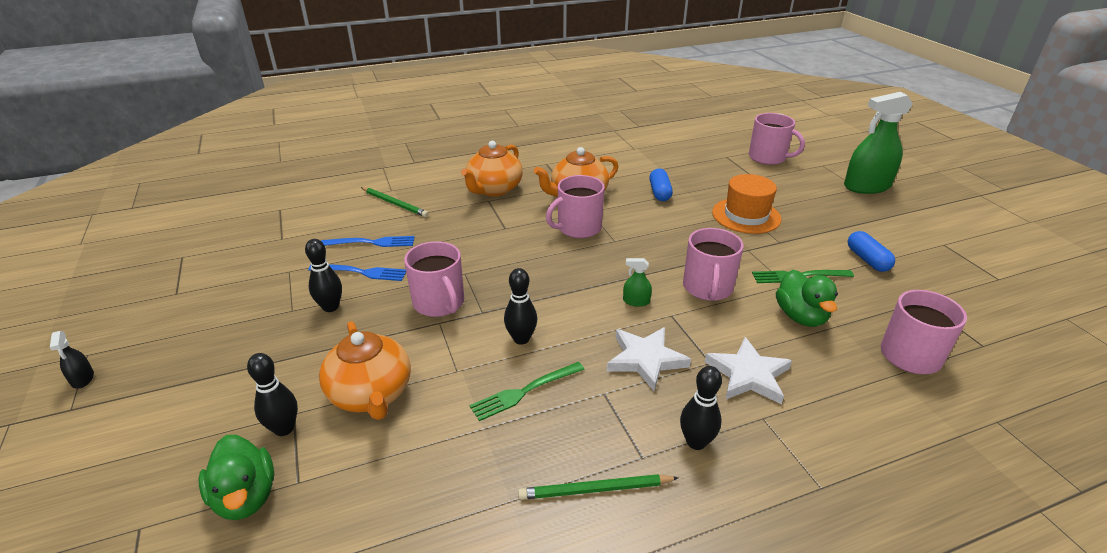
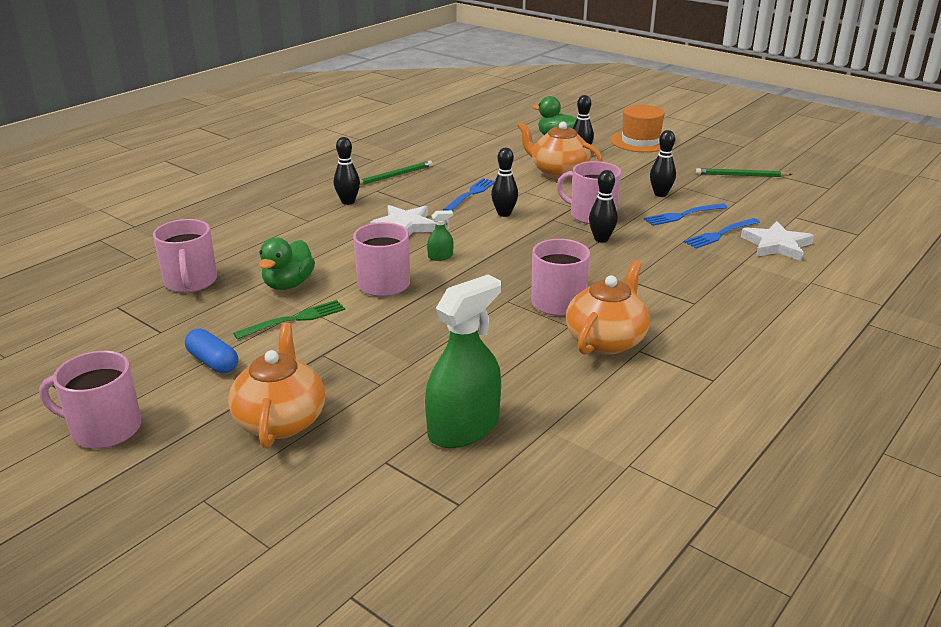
camera: 150 degrees right, 5 degrees down
(82, 378) = (719, 141): black spray bottle -> none
(394, 203) = (776, 270): green pencil -> green pencil (741, 175)
(472, 271) = (601, 239): none -> black bowling pin
(494, 189) = (711, 318): orange teapot -> orange teapot (281, 420)
(525, 391) = (470, 194): green fork -> blue fork
(659, 192) = (511, 380): blue capsule -> none
(746, 216) = (375, 379): orange hat -> orange hat (640, 141)
(748, 375) = (325, 237): white star -> white star (776, 245)
(768, 157) = (380, 530): pink mug -> pink mug (104, 429)
(800, 316) = (288, 284): green duck -> green duck turned 120 degrees counterclockwise
(867, 186) = (188, 509): green spray bottle -> green spray bottle (463, 428)

